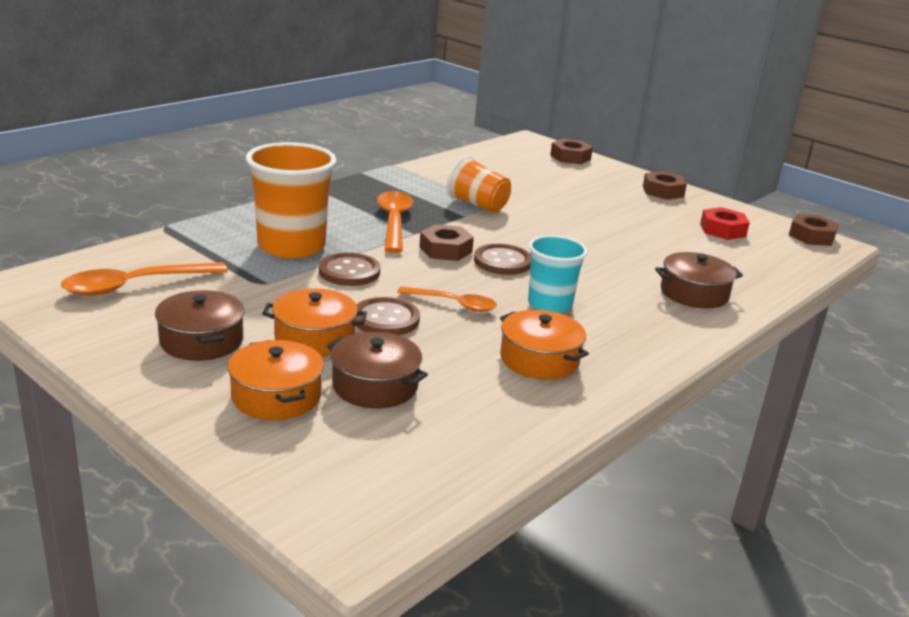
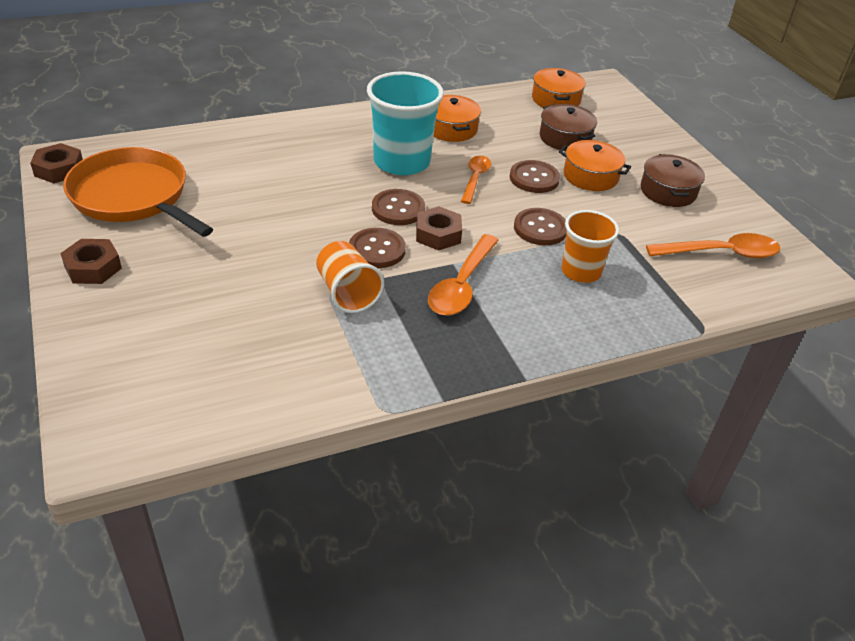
camera: 155 degrees left, 15 degrees up
(276, 396) = (625, 145): orange pot -> orange pot (556, 99)
(291, 246) = (581, 271): orange cup -> orange cup, size x0.62
(453, 304) = (475, 179): orange spoon -> orange spoon turned 60 degrees clockwise
(486, 231) = (377, 250): none -> brown button
(550, 304) = (401, 162): turquoise cup -> turquoise cup, size x1.61
(570, 157) = (101, 375): brown nut -> none
(694, 293) = (276, 144): brown pot -> none
(722, 230) = (133, 196): red nut -> orange pan

